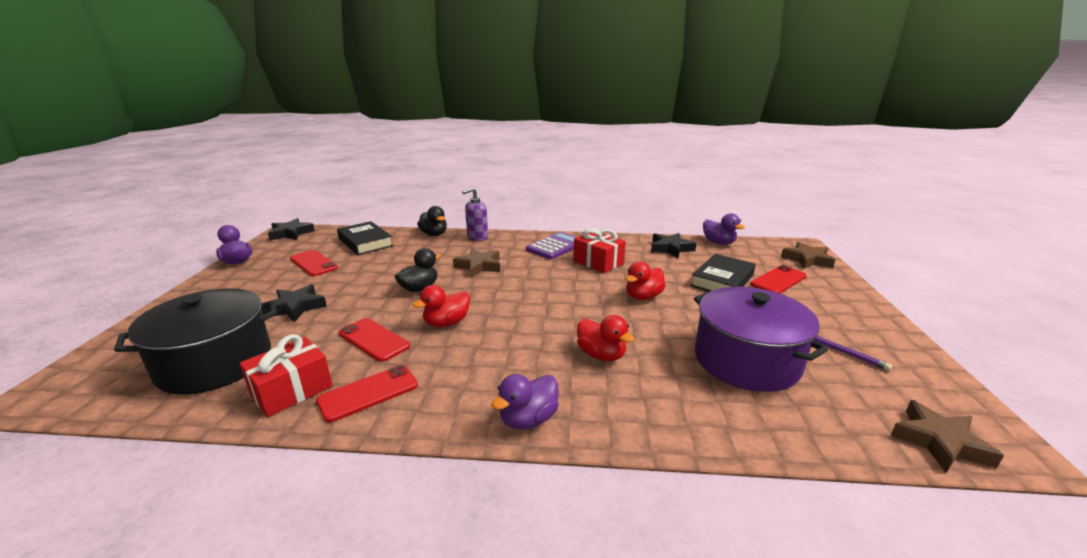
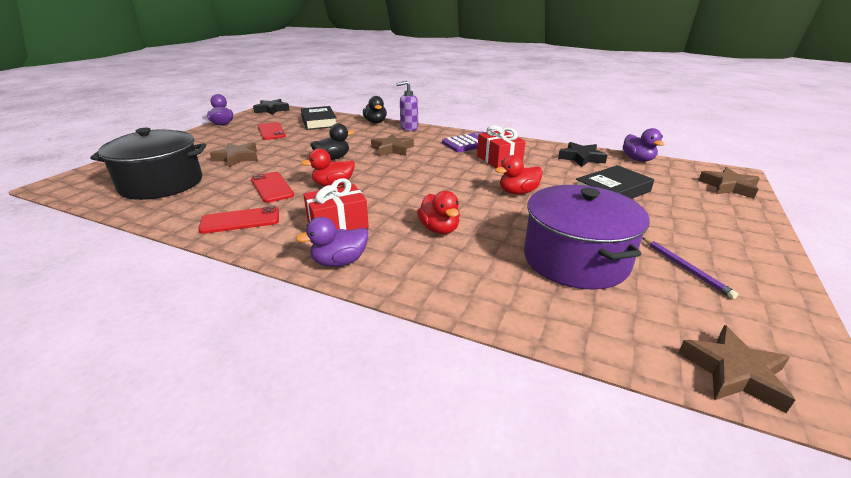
camera: 20 degrees right, 5 degrees up
(291, 390) = (193, 209): red gift -> red gift (337, 224)
(296, 307) = (237, 158): black star -> brown star
(778, 280) = (676, 200): red phone -> none

